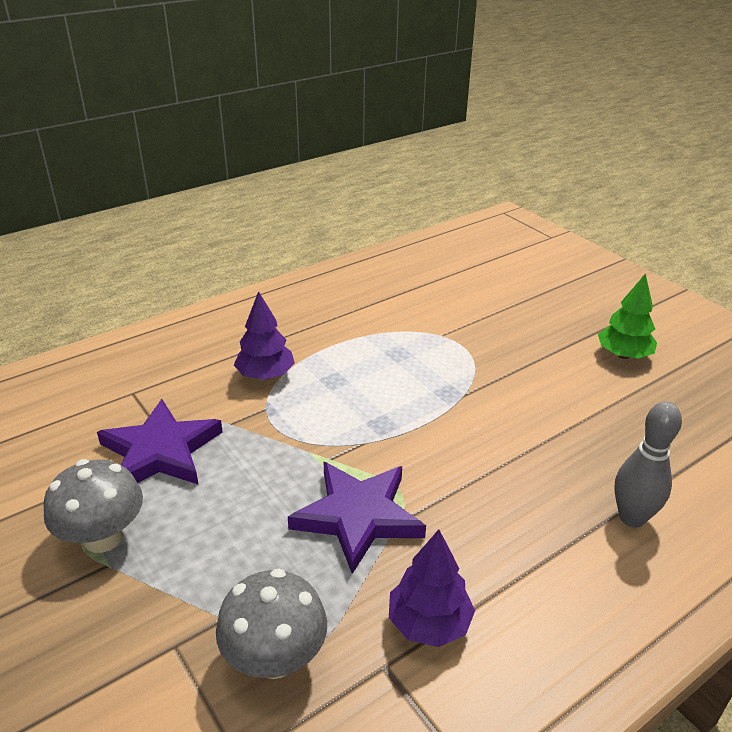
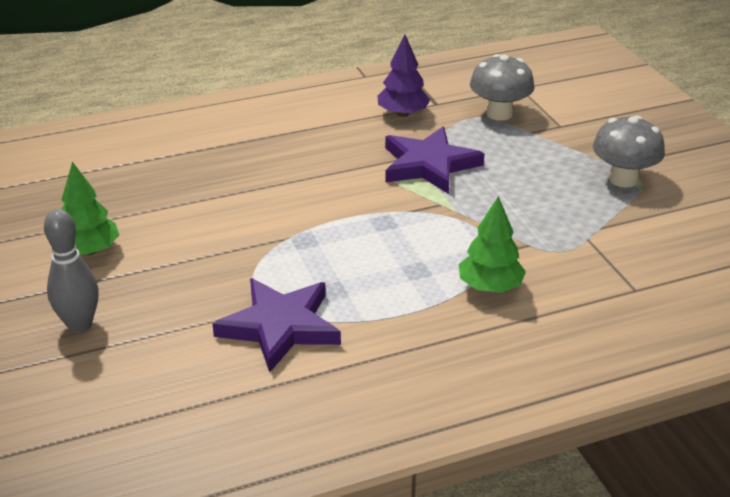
camera: 165 degrees left, 0 degrees up
(161, 451) = (591, 229): purple star -> purple star (280, 327)
(265, 375) = (490, 287): purple tree -> green tree
(632, 517) = (229, 138): grey bowling pin -> grey bowling pin (80, 325)

